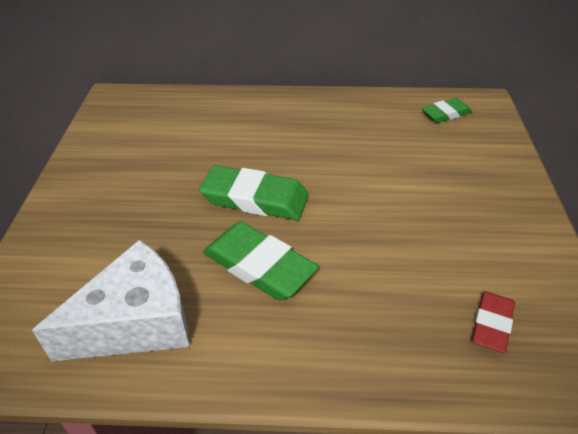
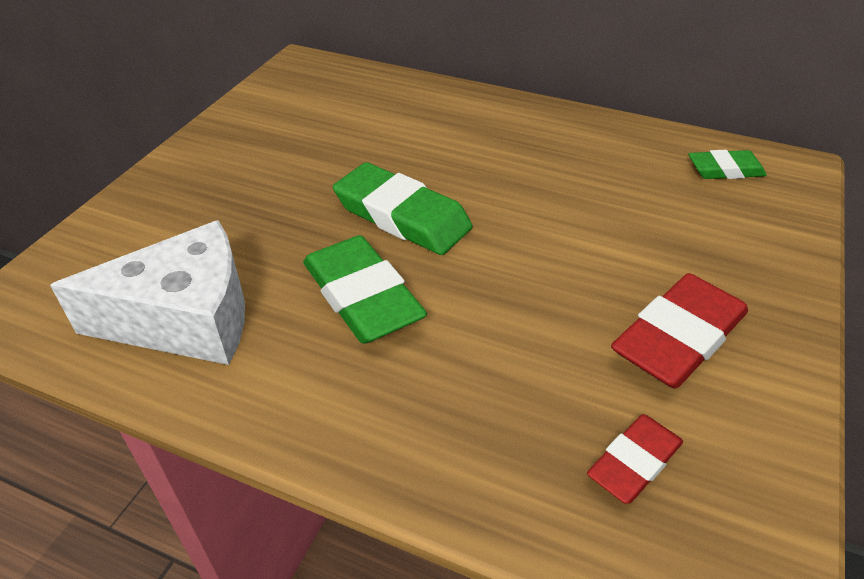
camera: 20 degrees right, 0 degrees up
(475, 234) = (678, 337): none -> red eraser

